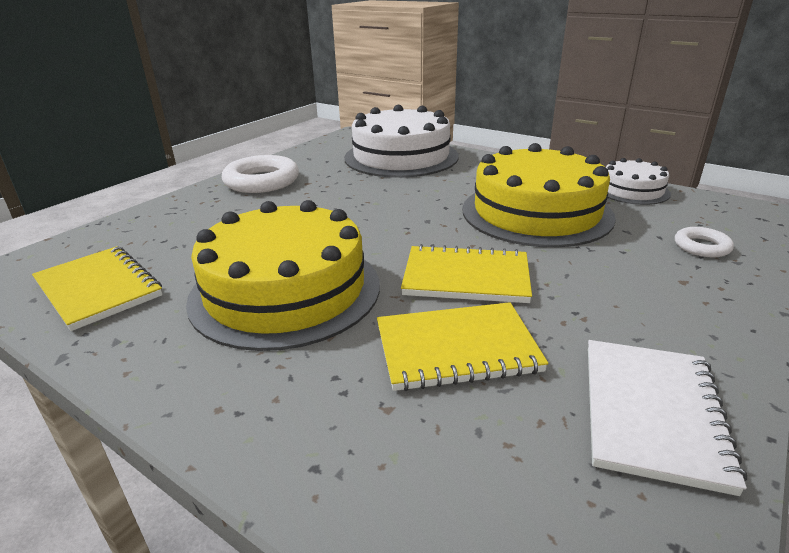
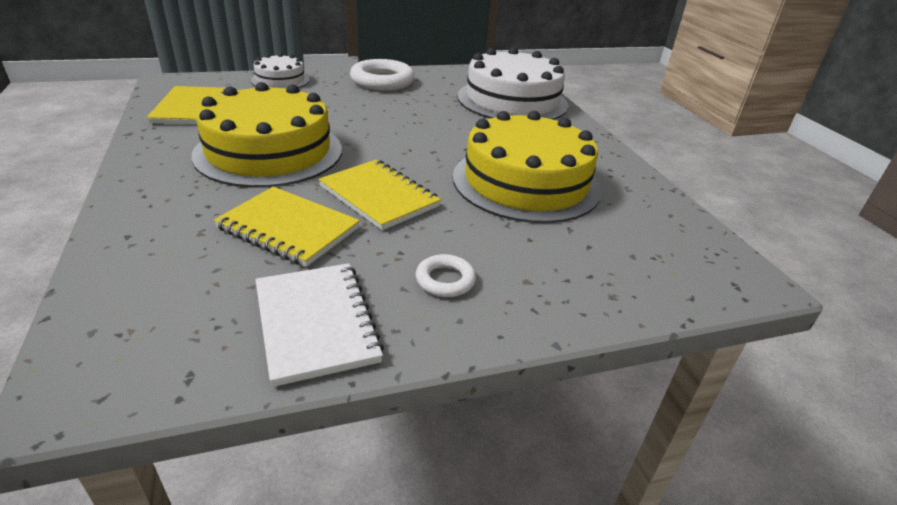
camera: 35 degrees right, 5 degrees up
(632, 190) = (656, 205): white cake -> white cake (280, 80)
(651, 413) = (316, 323): white notebook -> white notebook turned 75 degrees counterclockwise
(701, 246) = (608, 271): white ring -> white ring (445, 280)

